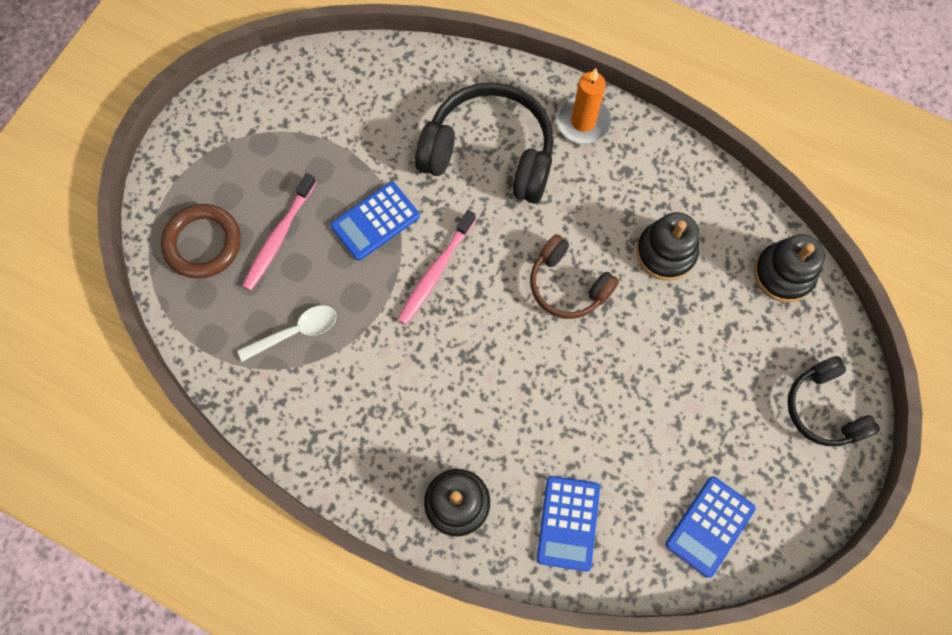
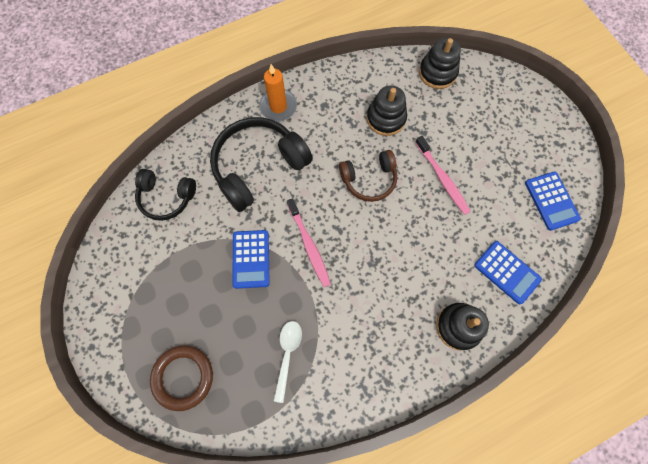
camera: 55 degrees left, 0 degrees up
(279, 236) = (216, 324): pink toothbrush -> pink toothbrush (442, 178)
(824, 408) = (521, 104): black headphones -> black headphones (166, 197)

